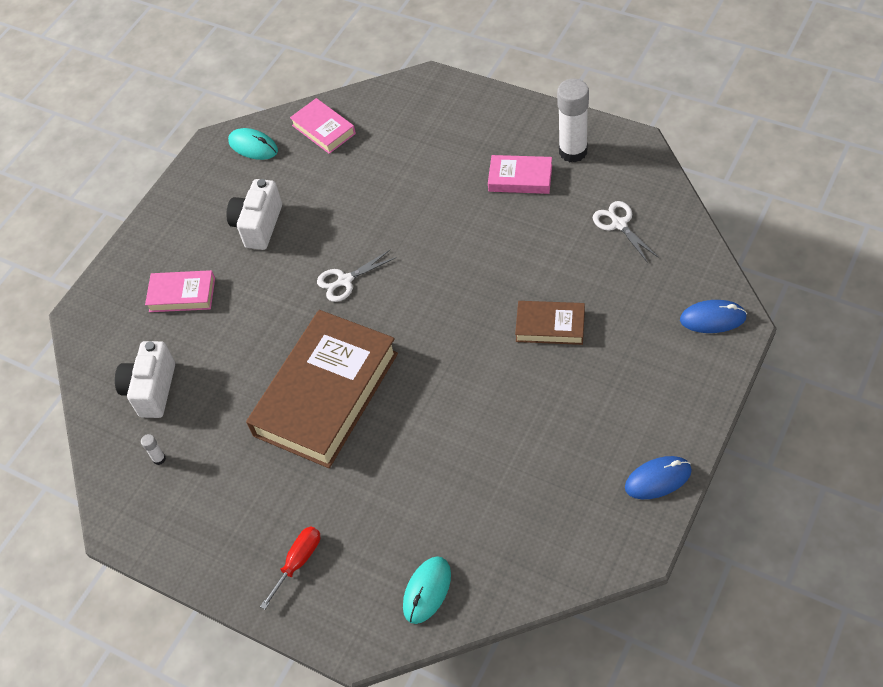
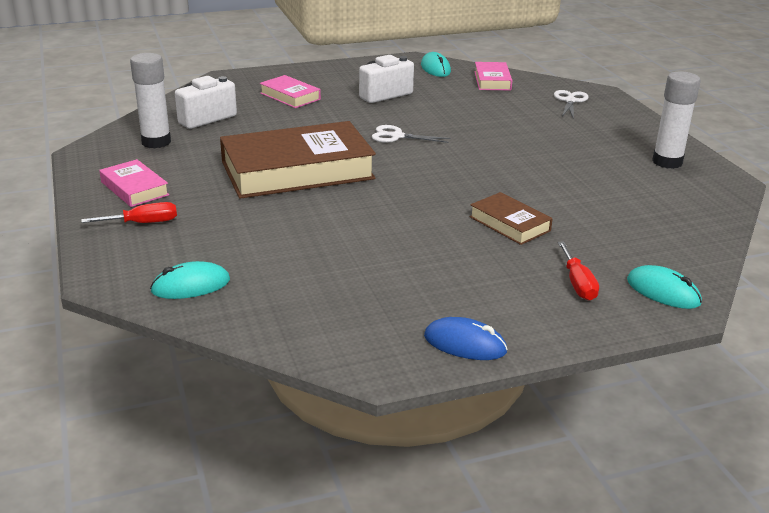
camera: 35 degrees right, 25 degrees down
(159, 459) = (156, 142): white glue stick -> white glue stick, size x2.47
(520, 178) = (602, 154): pink book -> pink book (134, 188)
(619, 224) = (652, 208): white scissors -> white scissors (570, 101)
(658, 356) = (578, 284): none -> red screwdriver
(712, 318) = (663, 292): blue mouse -> turquoise mouse

